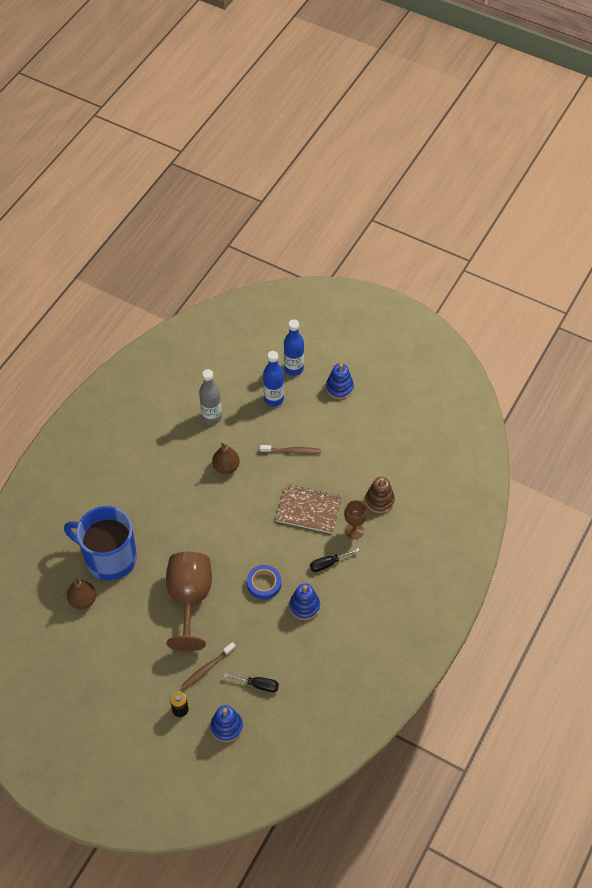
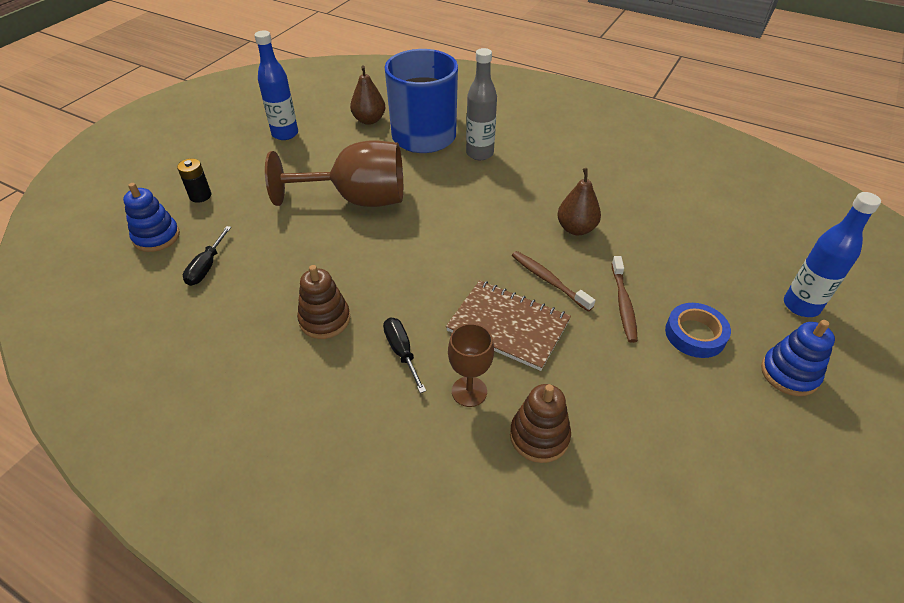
camera: 90 degrees right, 10 degrees down
(207, 668) = (249, 217): brown toothbrush -> brown toothbrush (548, 280)
(211, 417) = (661, 212): grey bottle -> grey bottle (479, 154)
(264, 584) = (372, 271): blue tape -> blue tape (695, 334)
(274, 399) = (723, 280): blue bottle -> blue bottle (285, 134)
(304, 606) = (325, 319): blue stacking toy -> brown stacking toy
(309, 510) = (508, 326): brown notebook -> brown notebook turned 75 degrees counterclockwise

